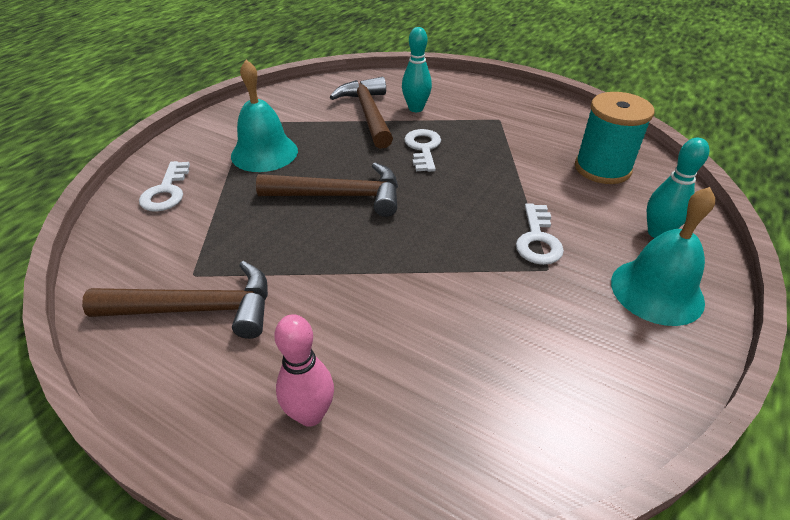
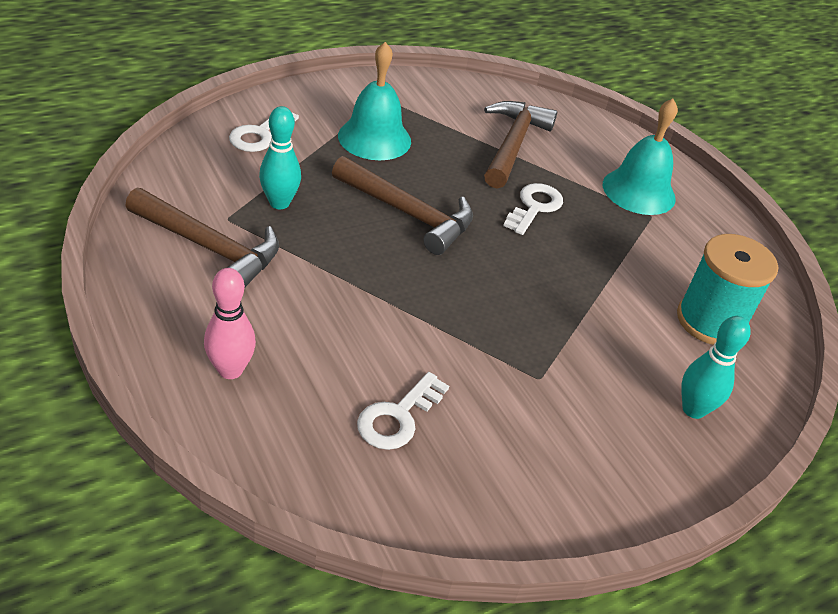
camera: 25 degrees right, 0 degrees up
(416, 108) = (569, 162): turquoise bowling pin -> turquoise bowling pin (279, 203)
(537, 239) = (558, 349): white key -> white key (398, 417)
(657, 291) = (626, 454): turquoise bell -> turquoise bell (639, 191)

